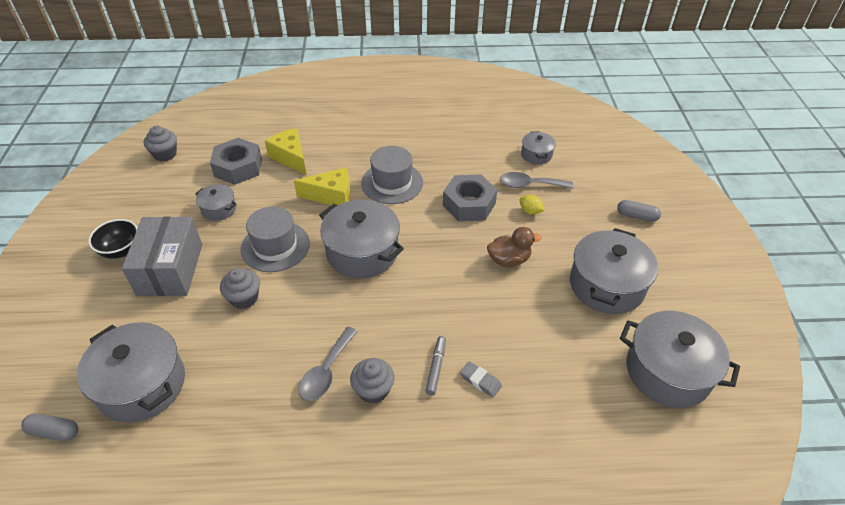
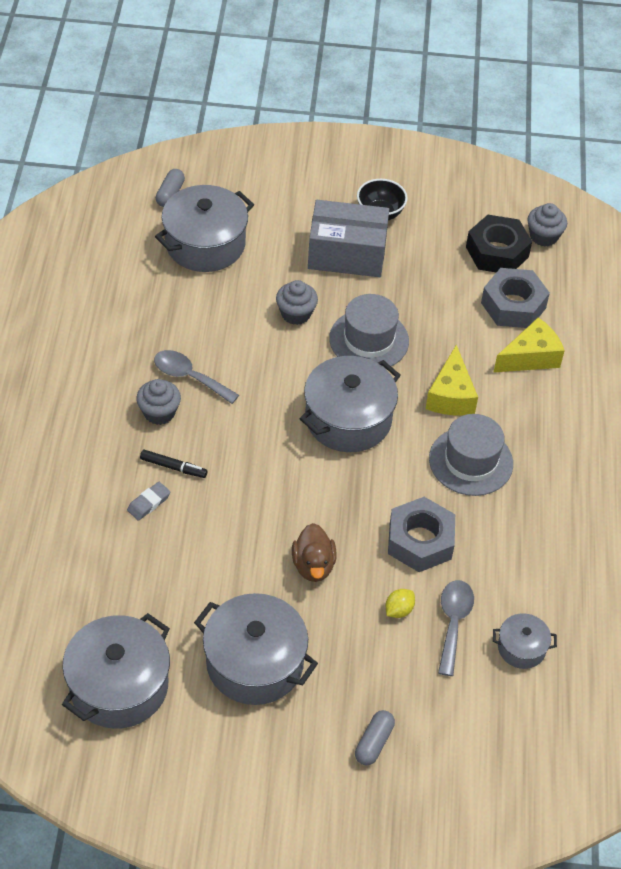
camera: 95 degrees right, 5 degrees up
(179, 178) = (497, 252): none -> black nut
(219, 209) = (437, 289): grey pot -> none
(436, 367) = (173, 467): grey marker -> black marker

